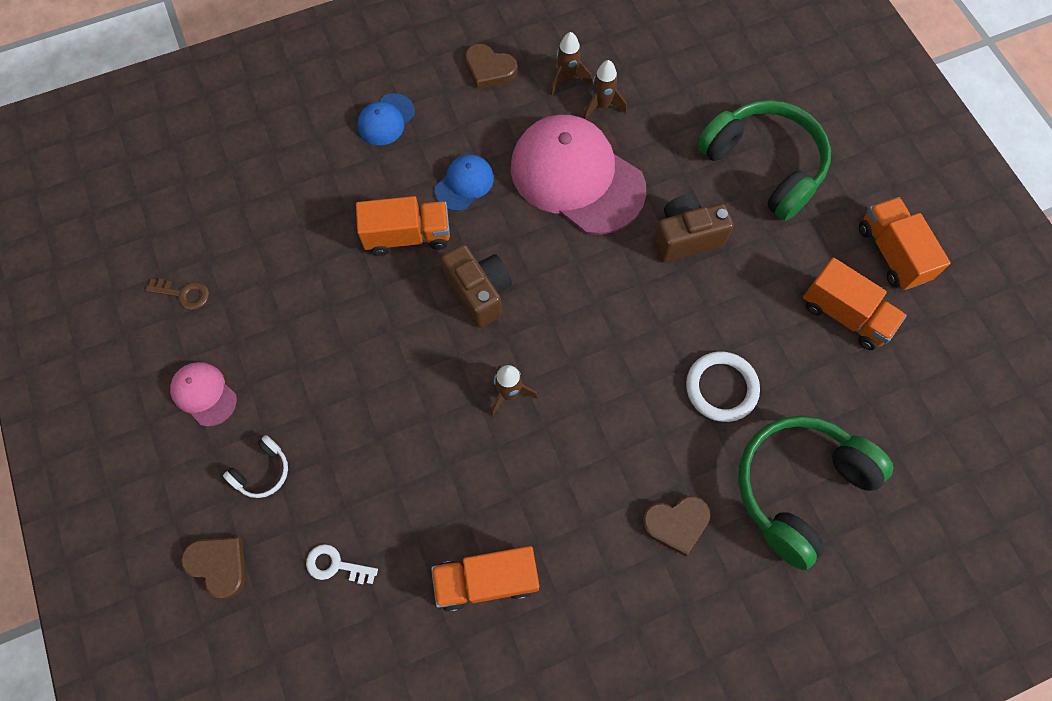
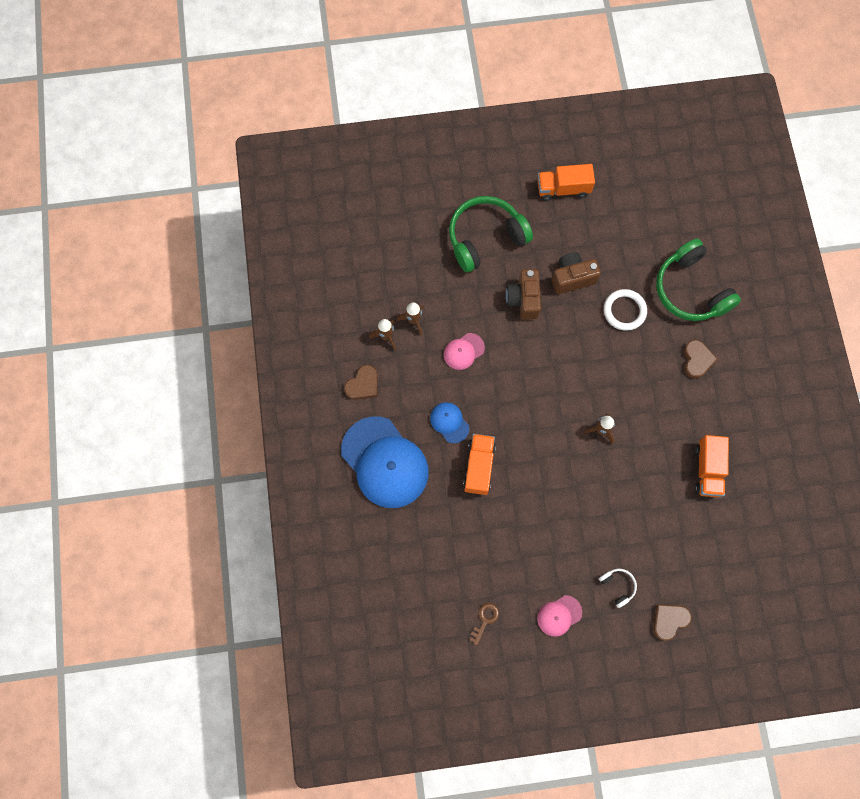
camera: 75 degrees left, 5 degrees up
(335, 565) = (682, 552): white key -> none
(386, 120) = (385, 462): blue cap -> blue cap, size x2.20
(479, 292) = (530, 432): brown camera -> brown camera (572, 278)
(577, 177) = (463, 351): pink cap -> pink cap, size x0.45
(845, 315) = (595, 229): orange truck -> none

